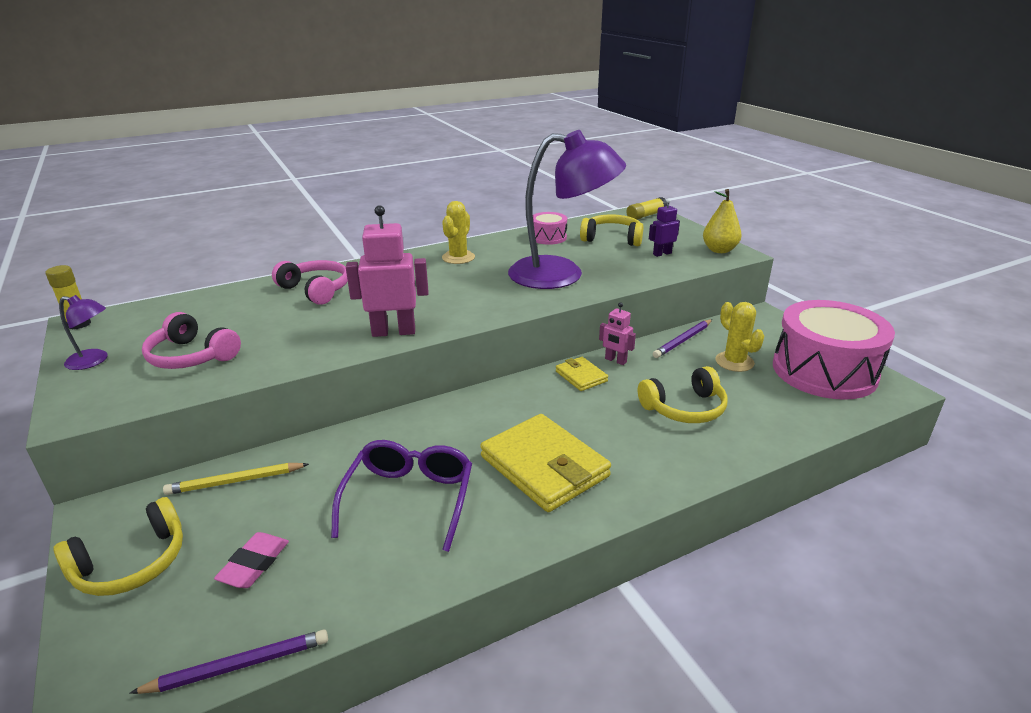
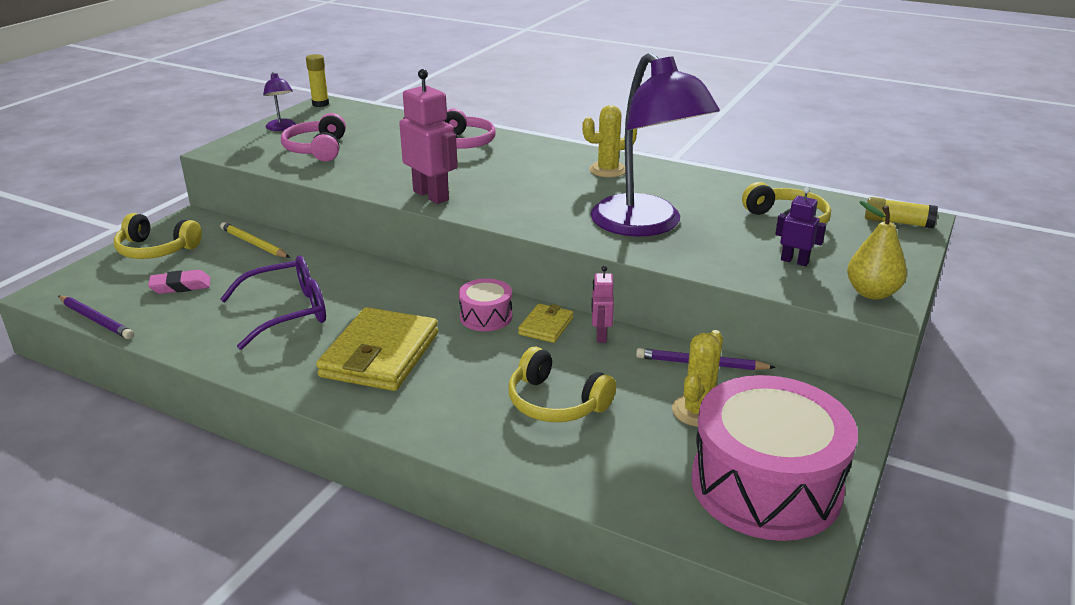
camera: 55 degrees right, 0 degrees up
(548, 237) = (728, 192): pink drum -> pink drum (486, 317)

